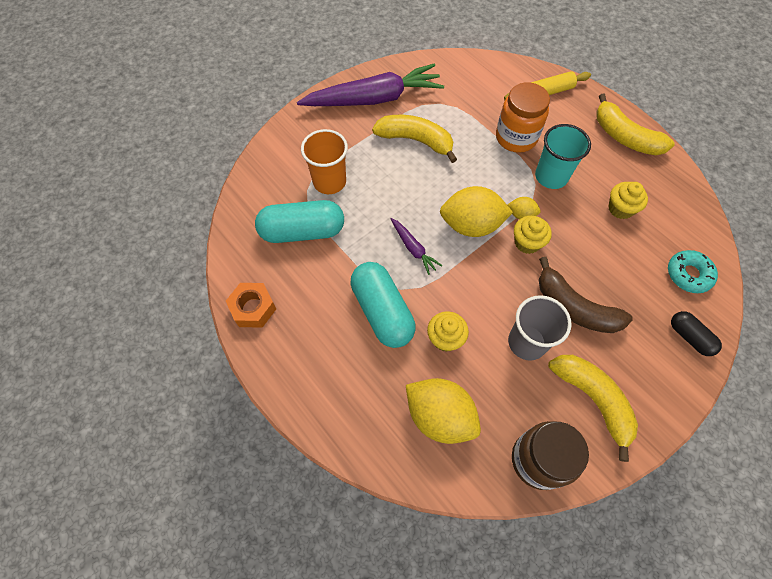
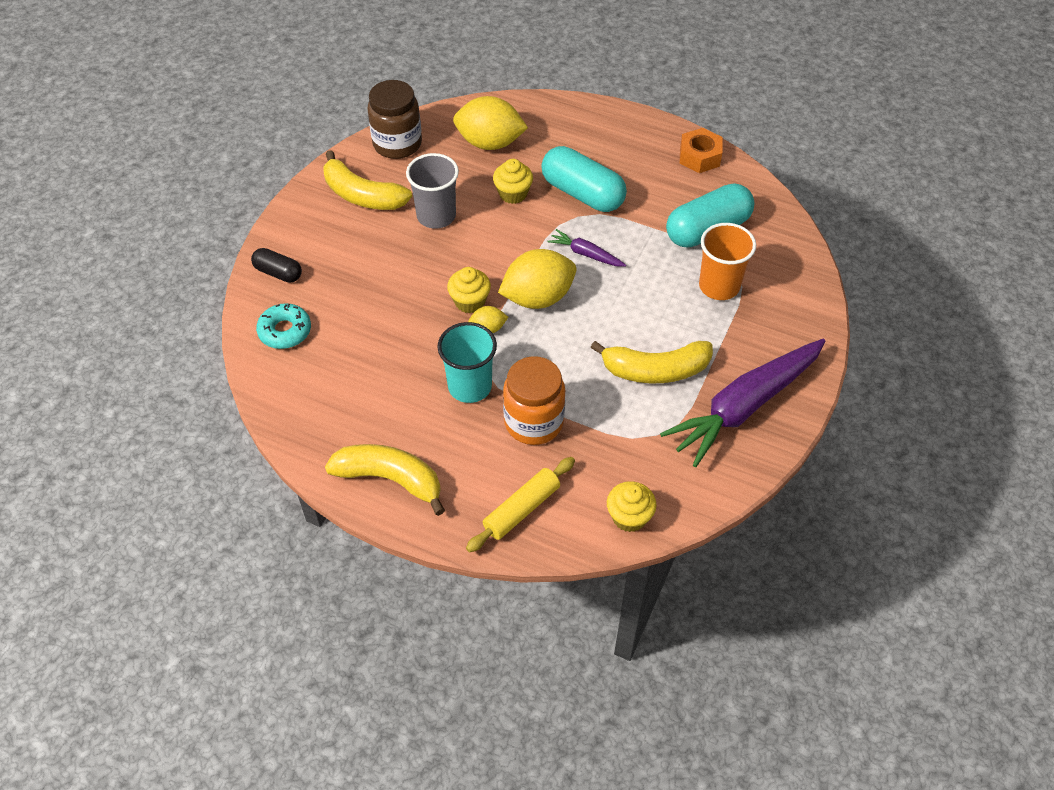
camera: 155 degrees right, 10 degrees down
(574, 307) = (399, 259): brown banana -> none
(620, 209) = (375, 377): yellow cupcake -> yellow cupcake (629, 517)

